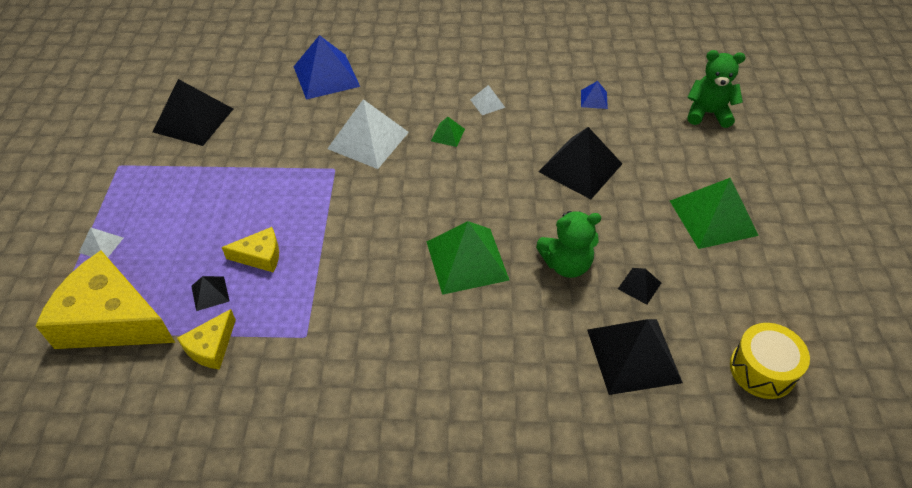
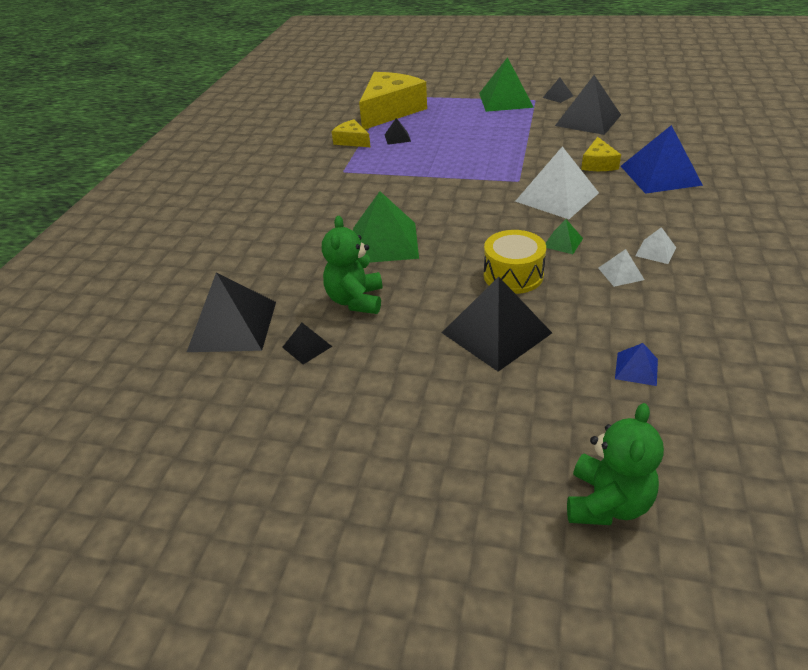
camera: 105 degrees right, 10 degrees down
(101, 245) = (455, 102): white pyramid -> white pyramid (655, 251)
(116, 145) = (558, 96): none -> black pyramid
(260, 256) = (425, 153): yellow cheese -> yellow cheese (598, 164)
(713, 217) = (380, 439): green pyramid -> green pyramid (505, 100)
(762, 369) = (159, 416): yellow drum -> yellow drum (513, 275)

